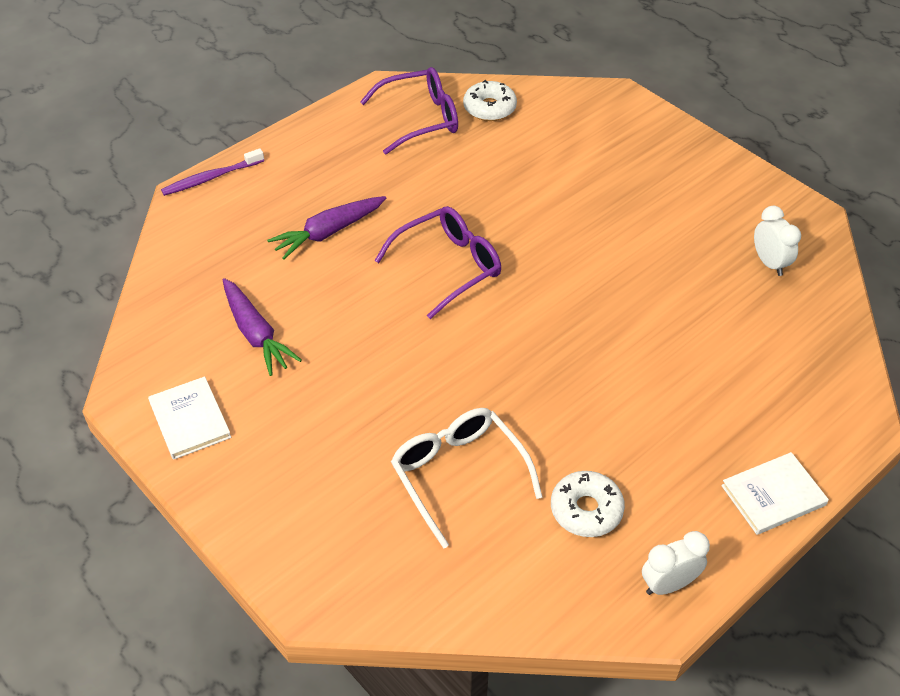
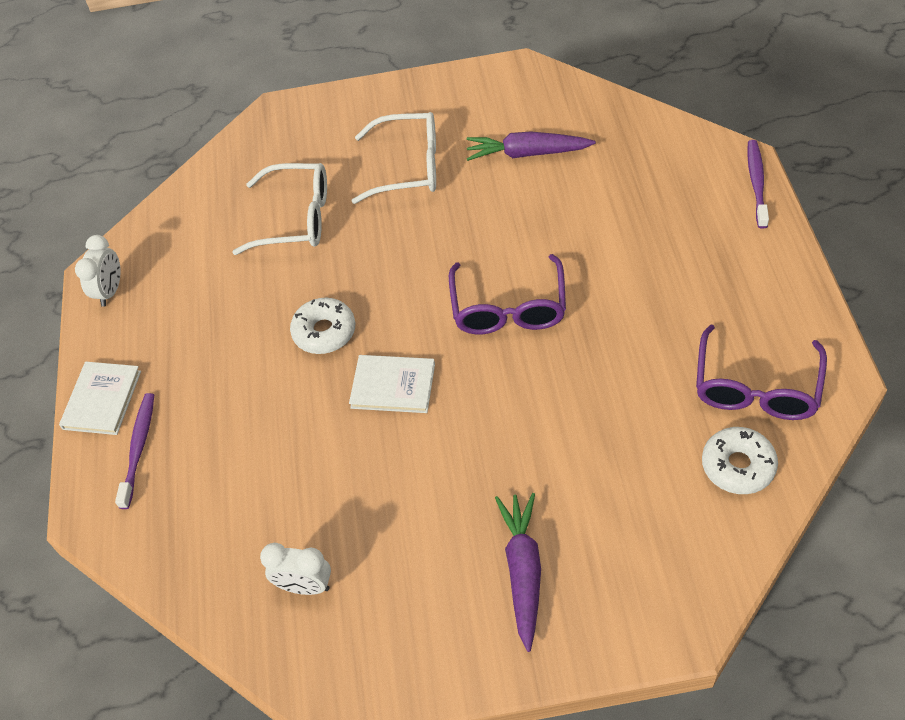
camera: 130 degrees right, 5 degrees up
(190, 420) = (470, 95): white book -> white book (393, 386)
(328, 232) = (617, 240): purple carrot -> purple carrot (523, 571)
(328, 417) = (408, 167): none -> white glasses
(586, 510) = (202, 276): white donut -> white donut (324, 332)
(783, 432) = (139, 448): none -> purple toothbrush

